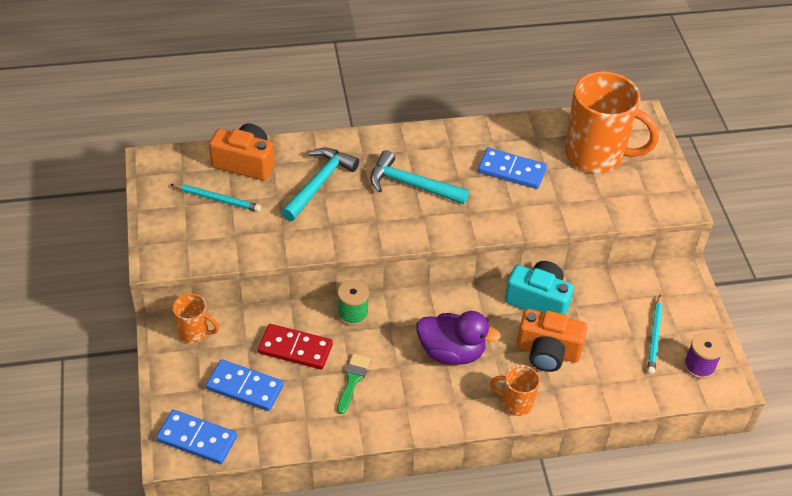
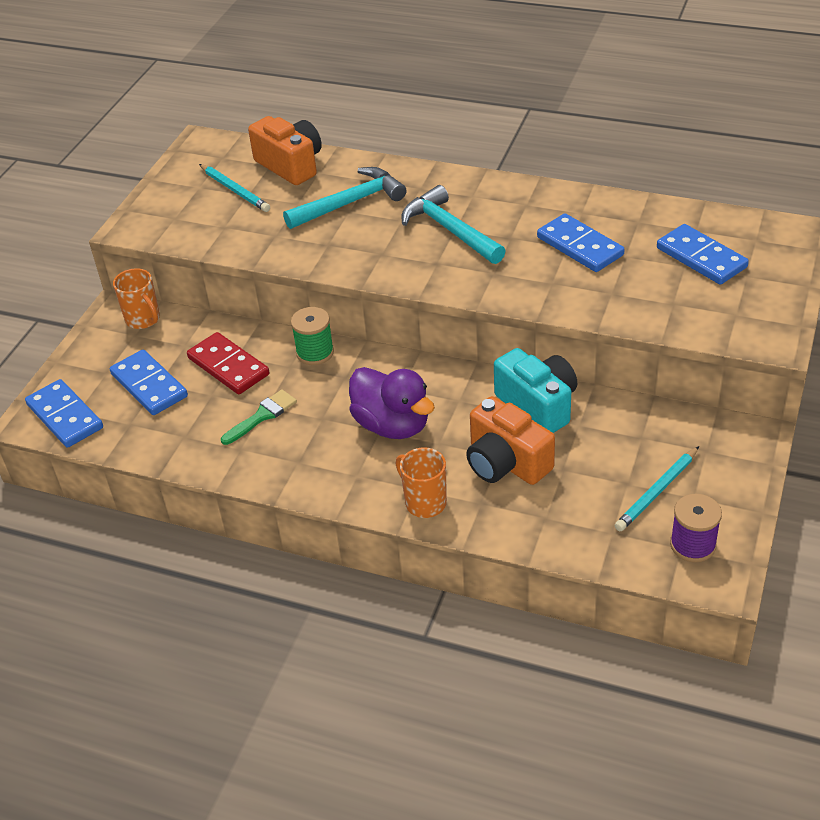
camera: 35 degrees right, 5 degrees down
(596, 155) = (701, 258): orange mug -> blue domino

